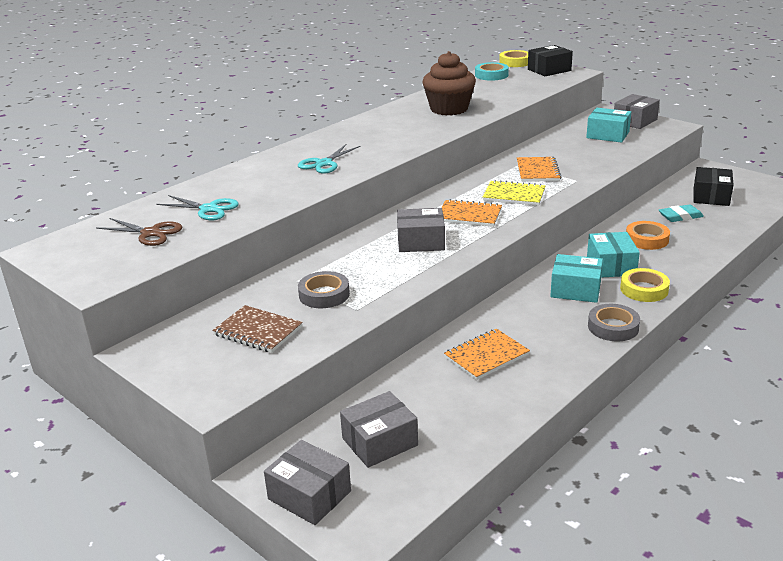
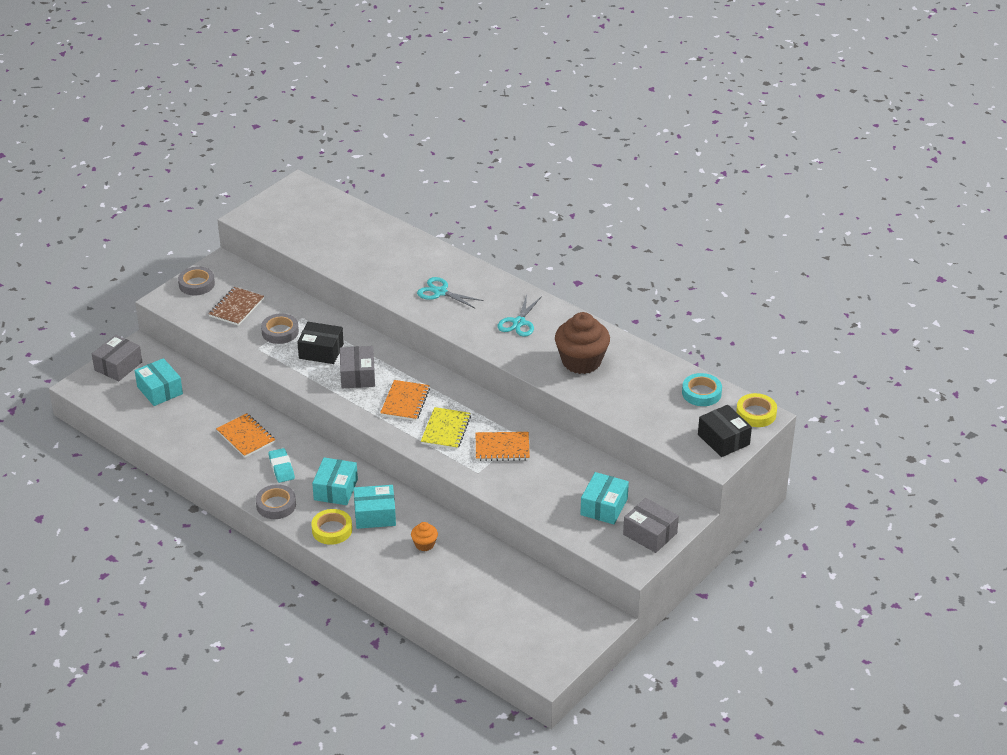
camera: 85 degrees right, 10 degrees up
(150, 233) = (317, 225): brown scissors -> none
(183, 370) = (196, 284): none -> grey tape
(208, 209) = (354, 245): turquoise scissors -> turquoise scissors (519, 322)
(380, 442) = (160, 390): grey box -> turquoise box
(646, 239) = (424, 544): orange tape -> orange cupcake
(680, 216) = (473, 575): turquoise eraser -> turquoise eraser (281, 468)
(711, 196) = (522, 607): black box -> black box (321, 351)

